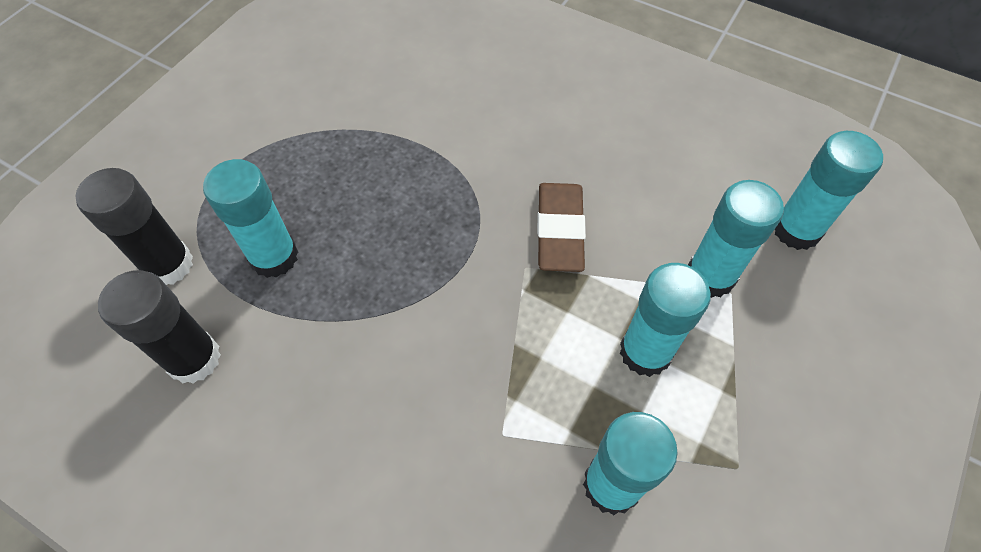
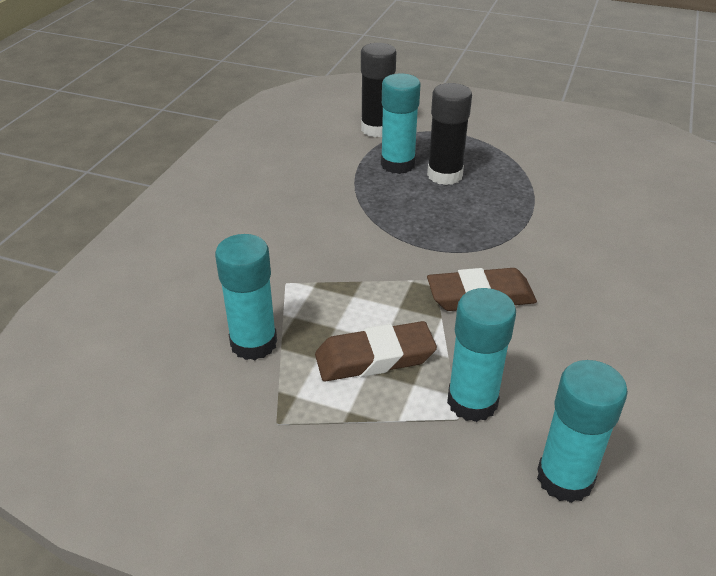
camera: 80 degrees right, 20 degrees down
(194, 359) = (314, 151): black glue stick -> black glue stick (445, 175)
(645, 352) = (375, 358): turquoise glue stick -> brown eraser

